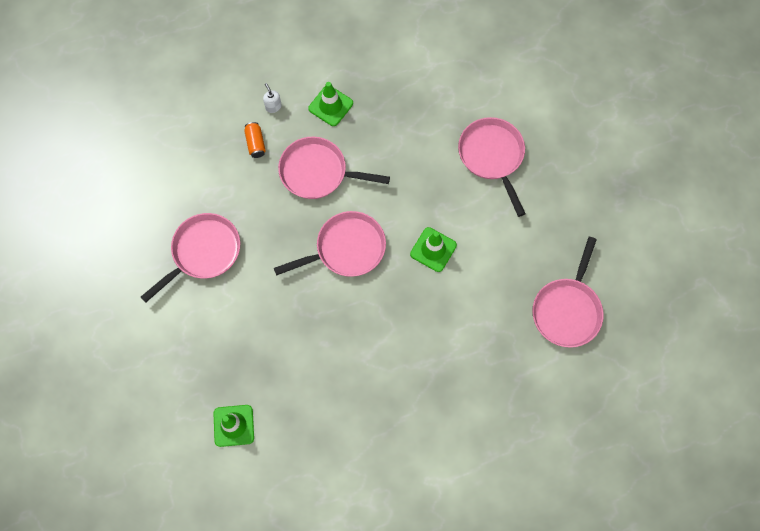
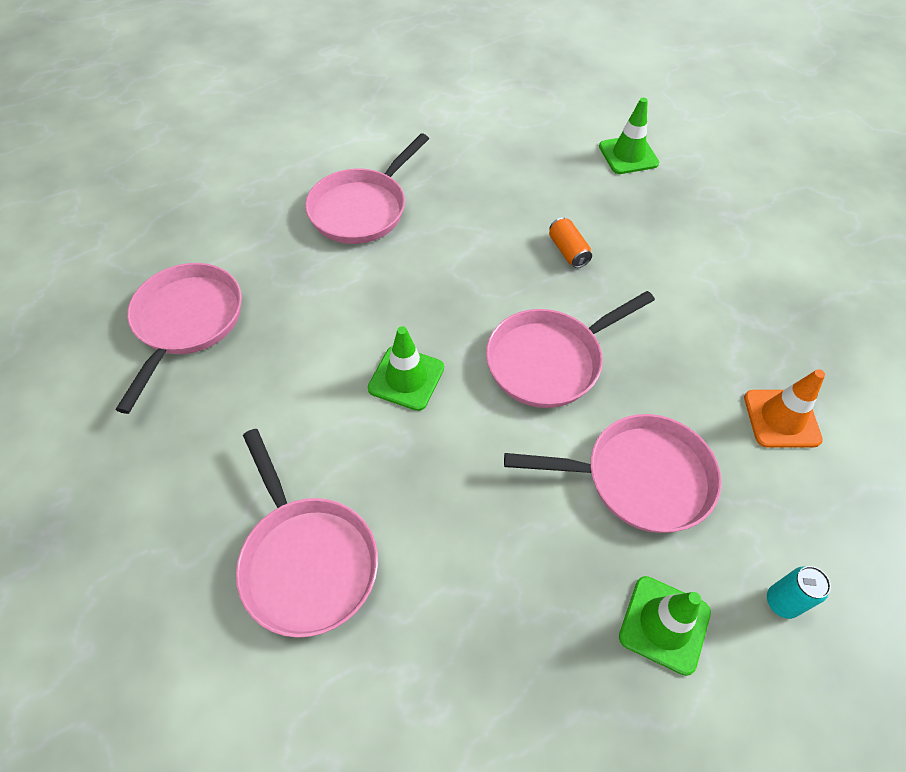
camera: 170 degrees right, 15 degrees down
(203, 252) = (770, 326): pink pan -> pink pan (362, 209)
(227, 193) = (781, 418): none -> orange traffic cone
(255, 143) = (778, 516): orange can -> orange can (568, 251)
(273, 107) = (781, 602): white soap dispenser -> turquoise can

